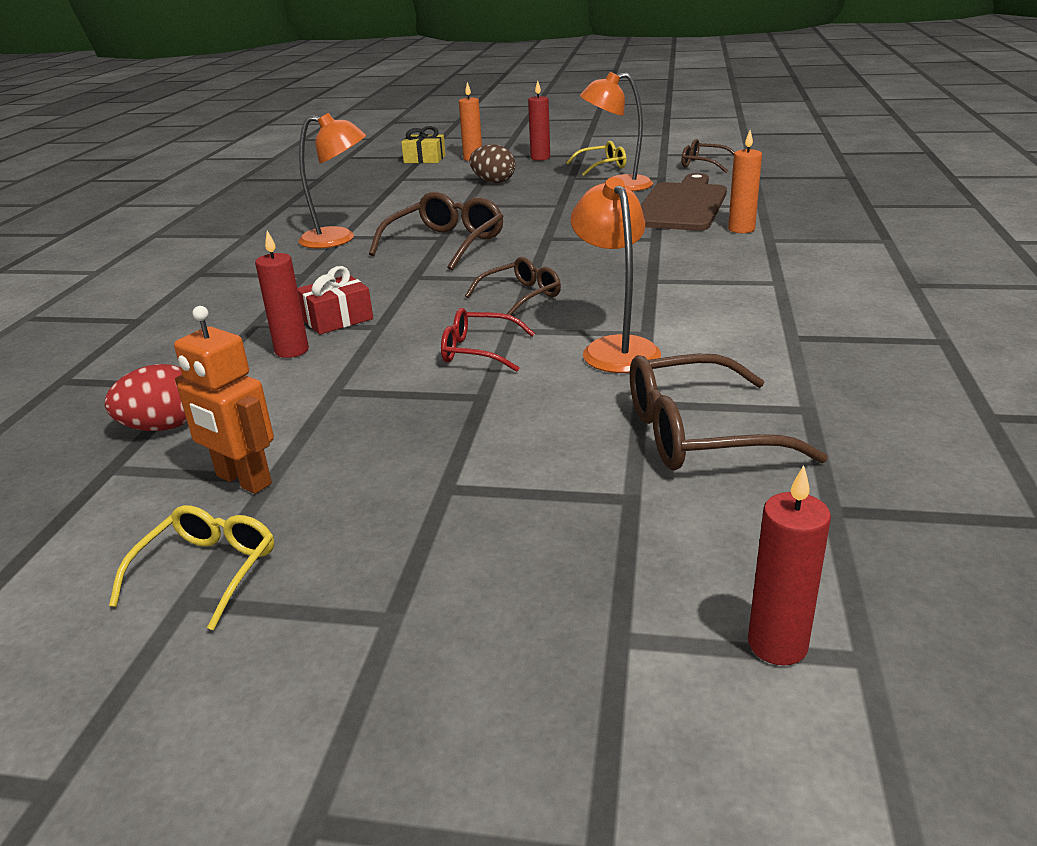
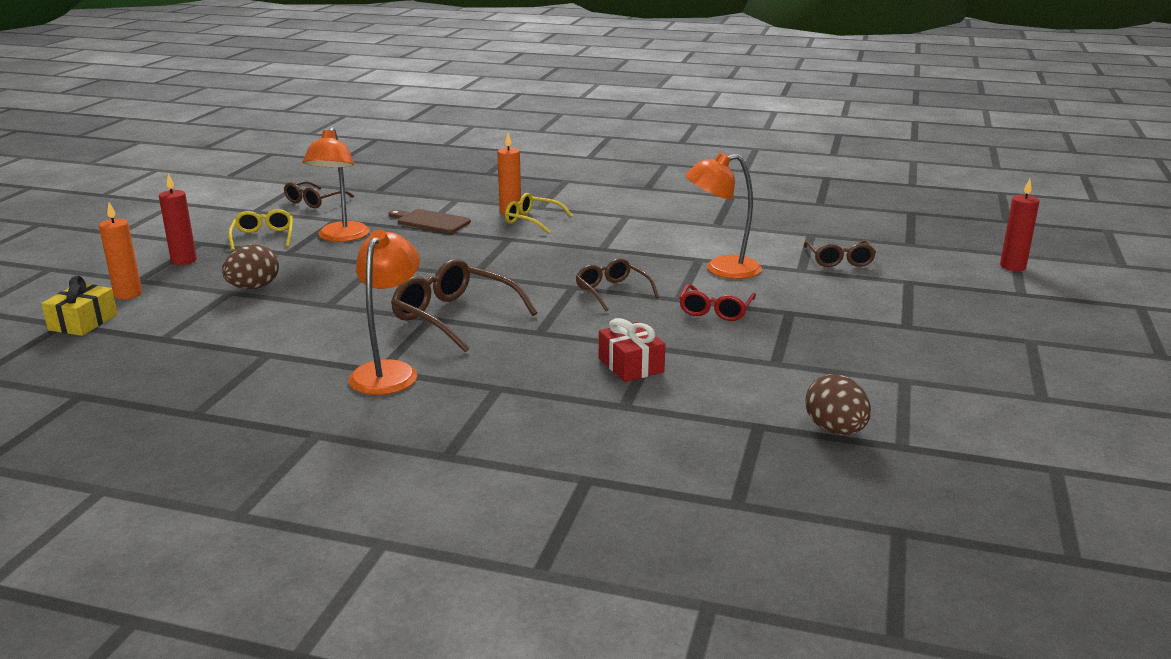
camera: 85 degrees left, 5 degrees down
(164, 427) = (835, 430): red egg -> brown egg
(207, 571) = (1012, 393): yellow glasses -> yellow glasses (532, 220)
(243, 480) = (910, 389): orange robot -> none
(292, 351) = (696, 383): red candle -> none
(682, 205) = (431, 221): brown cutting board -> brown cutting board, size x0.56
(697, 433) = (839, 260): brown glasses -> brown glasses, size x0.62

